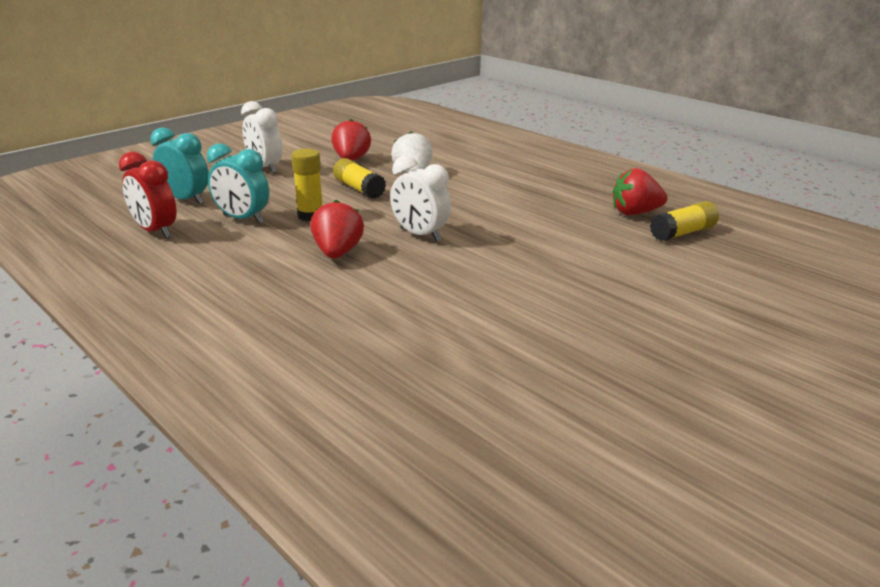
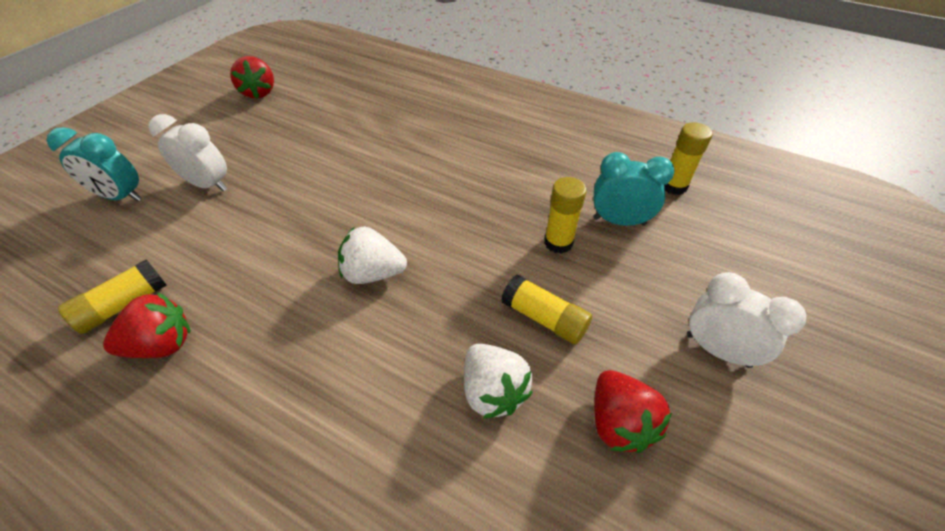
camera: 165 degrees right, 20 degrees up
(155, 231) = (673, 186): red clock -> yellow glue stick
(186, 200) = (714, 242): turquoise clock -> turquoise clock (120, 197)
(337, 253) = (492, 192): red strawberry -> red strawberry (259, 92)
(420, 235) = (428, 234): white clock -> white clock (208, 184)
(476, 221) = (373, 273): none -> white strawberry

